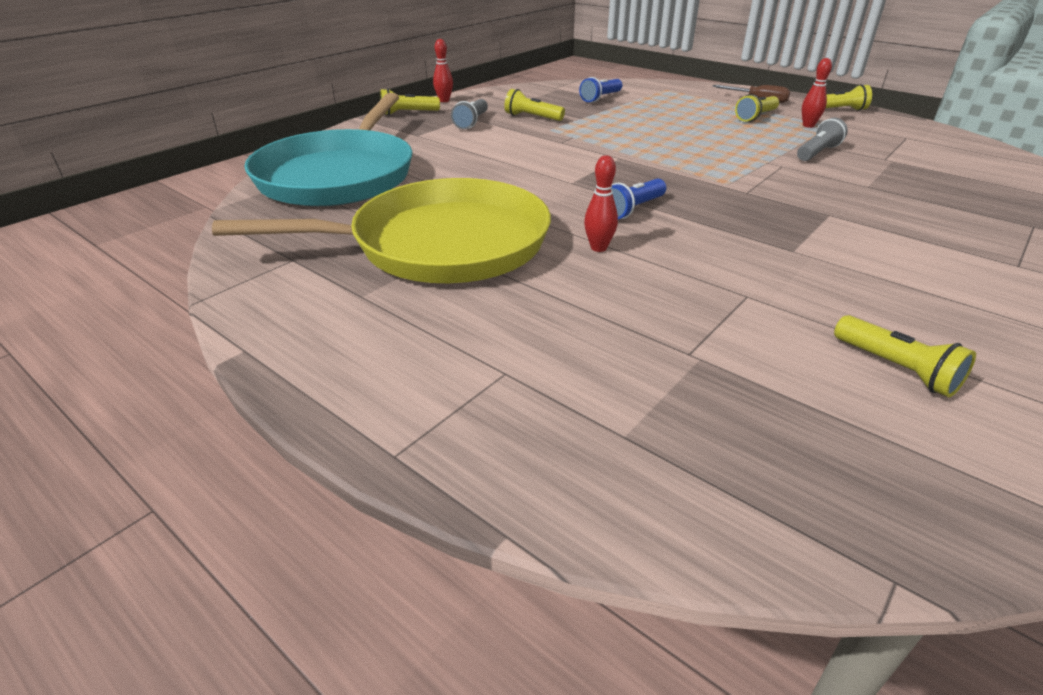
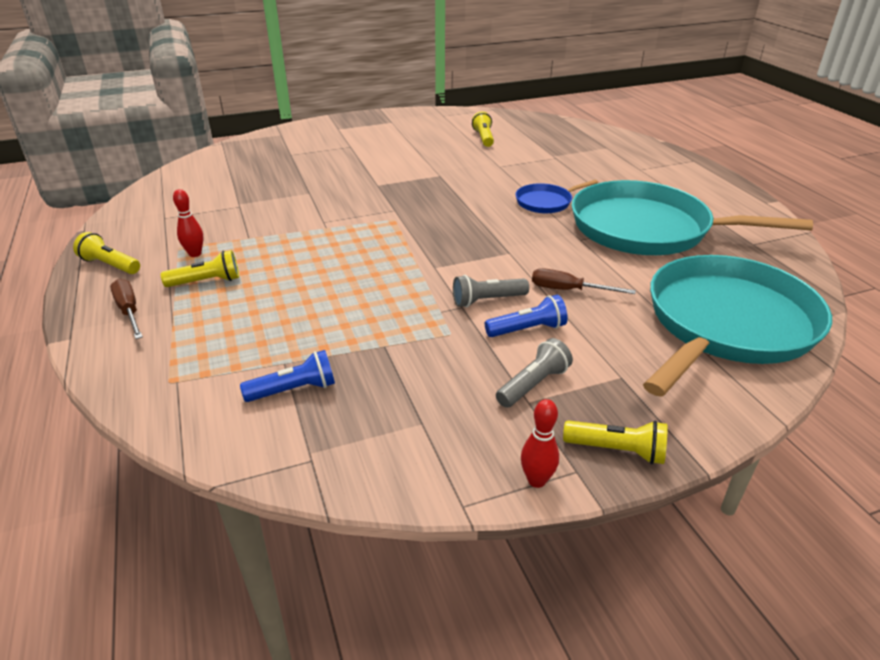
camera: 150 degrees left, 0 degrees up
(440, 244) = (647, 229): yellow pan -> turquoise pan
(488, 168) = (568, 290): none -> brown screwdriver
(532, 117) = (445, 369): yellow flashlight -> none
(598, 248) = (546, 202): red bowling pin -> blue pan
(633, 209) = (493, 218): blue flashlight -> blue flashlight (527, 329)
(817, 152) = (269, 224): grey flashlight -> grey flashlight (487, 300)

